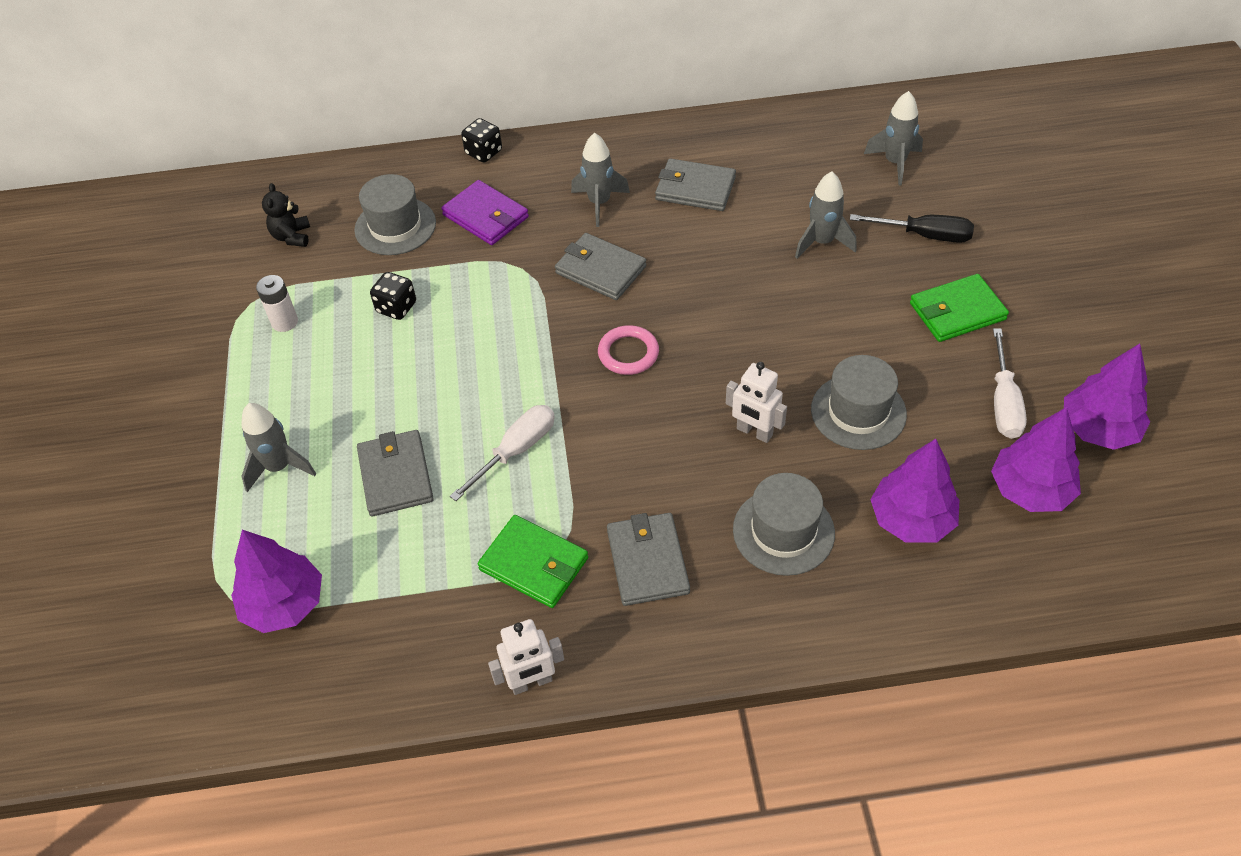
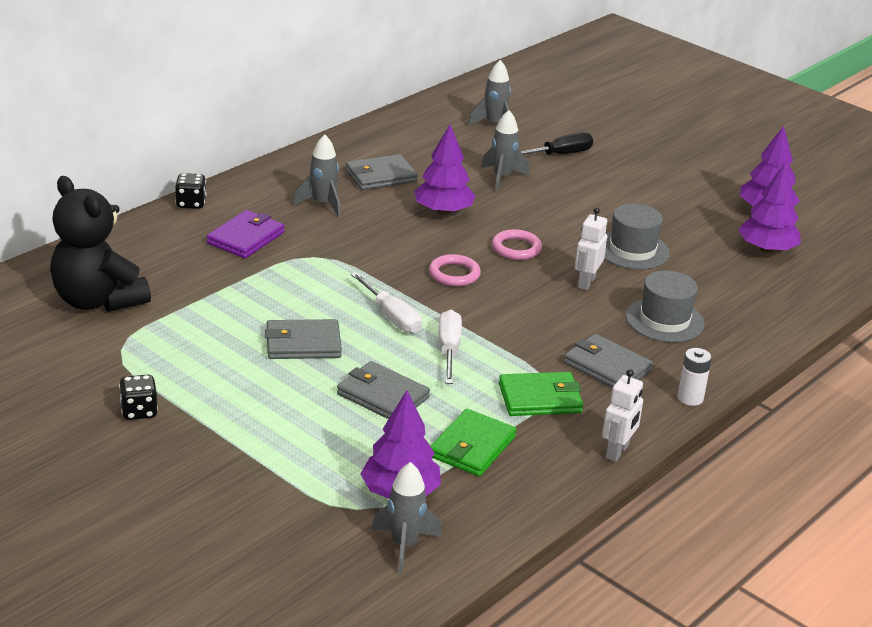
camera: 45 degrees left, 20 degrees down
(279, 467) = (287, 427): grey rocket -> grey rocket (404, 545)
(284, 322) = (168, 350): white battery -> white battery (690, 398)
(292, 236) = (98, 301): black teddy bear -> black teddy bear, size x2.27
(395, 226) = (179, 266): grey hat -> none
(396, 307) = (249, 310): black dice -> black dice (139, 411)
(486, 216) = (246, 238): purple wallet -> purple wallet turned 60 degrees counterclockwise
(600, 270) = (374, 239): grey wallet -> grey wallet (303, 343)
(730, 348) = (516, 248): none -> pink ring
(754, 432) = (586, 282): white robot -> white robot turned 120 degrees clockwise
(911, 519) = (724, 286): purple tree -> purple tree (443, 211)
(957, 311) = (625, 184): green wallet -> green wallet (472, 447)
(1003, 402) = (704, 217): white screwdriver -> white screwdriver (392, 317)

